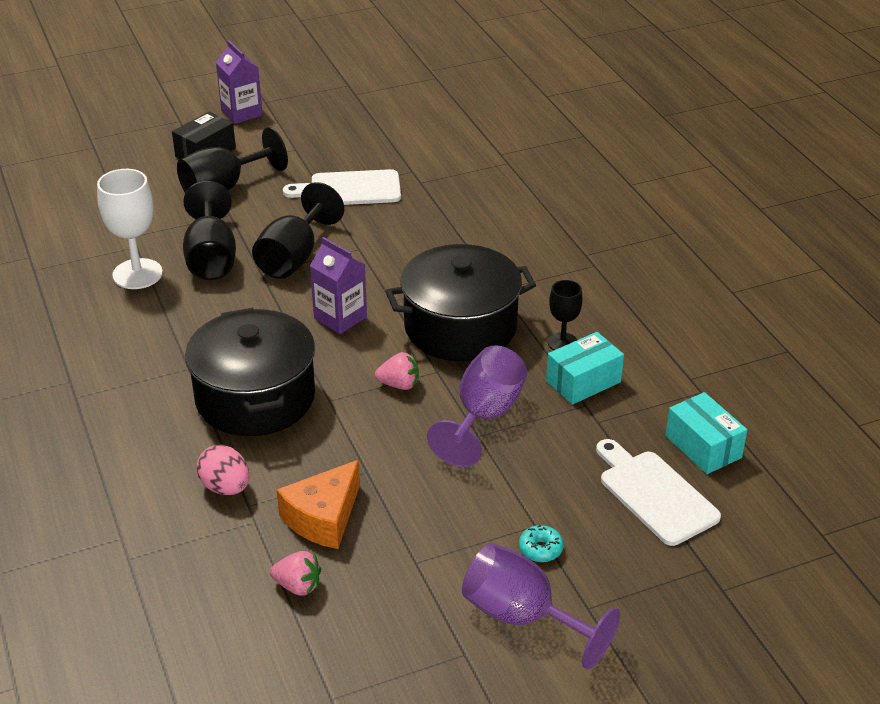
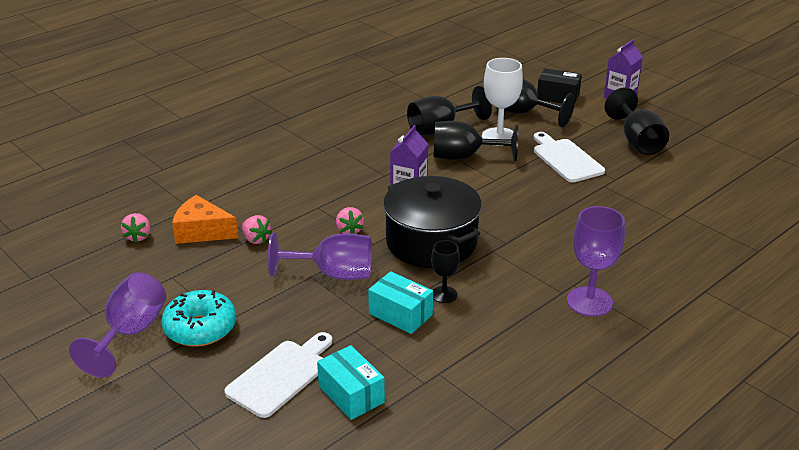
camera: 70 degrees right, 5 degrees down
(137, 274) = (404, 110): white goblet -> white goblet (499, 137)
(225, 487) = (217, 190): pink egg -> none
(255, 398) = (306, 179): black pot -> none
(348, 134) = (637, 141): none -> black goblet
(372, 469) = (256, 239): none -> pink strawberry
(540, 549) = (200, 328): turquoise donut -> turquoise donut, size x2.15
(617, 253) = (589, 302): none -> purple goblet
(703, 447) = (351, 394): turquoise box -> turquoise box turned 75 degrees counterclockwise

